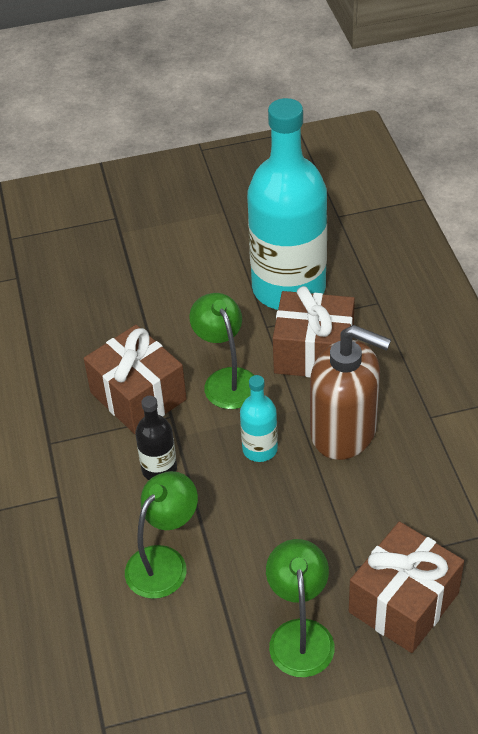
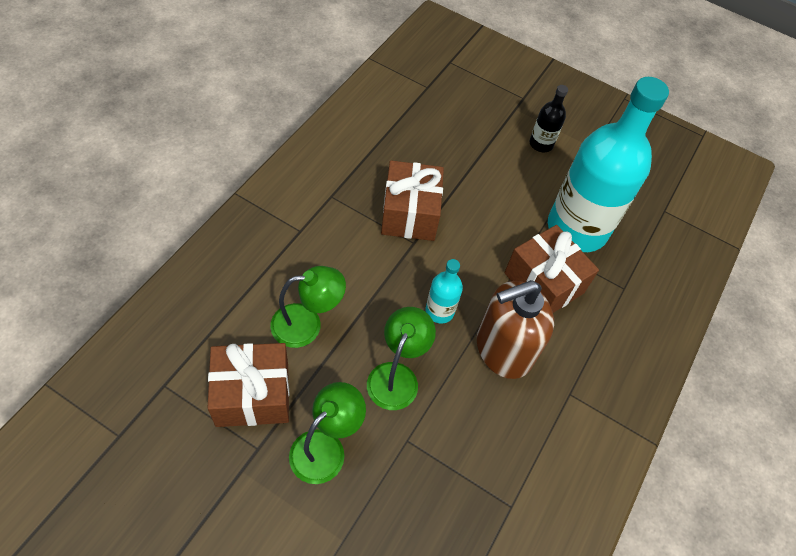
camera: 35 degrees right, 10 degrees up
(159, 469) = (369, 267): black bottle -> black bottle (541, 144)
(227, 379) = (471, 250): green lamp -> green lamp (396, 376)
(344, 431) = (503, 350): brown soap dispenser -> brown soap dispenser turned 90 degrees clockwise
(403, 602) = (408, 494): brown gift -> brown gift (252, 394)

